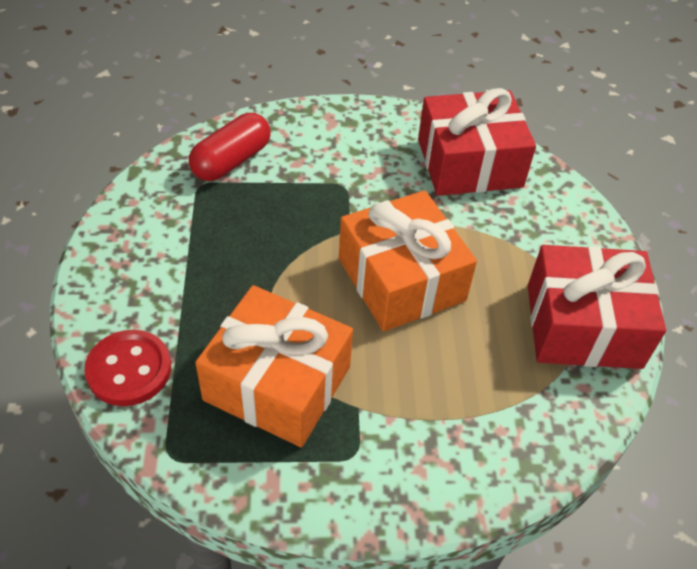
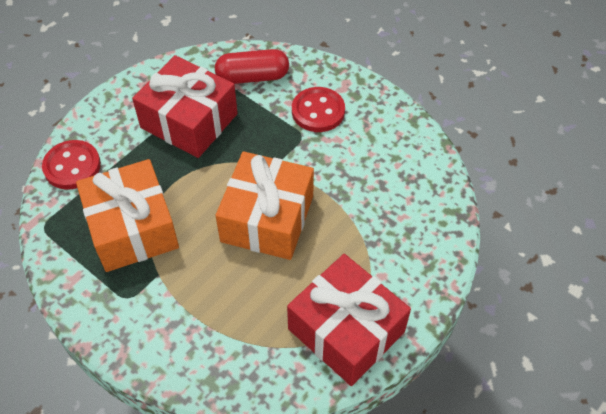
camera: 45 degrees right, 5 degrees up
(333, 155) = (318, 111): none -> red button
(469, 163) = (403, 173): red gift -> red gift (189, 121)

